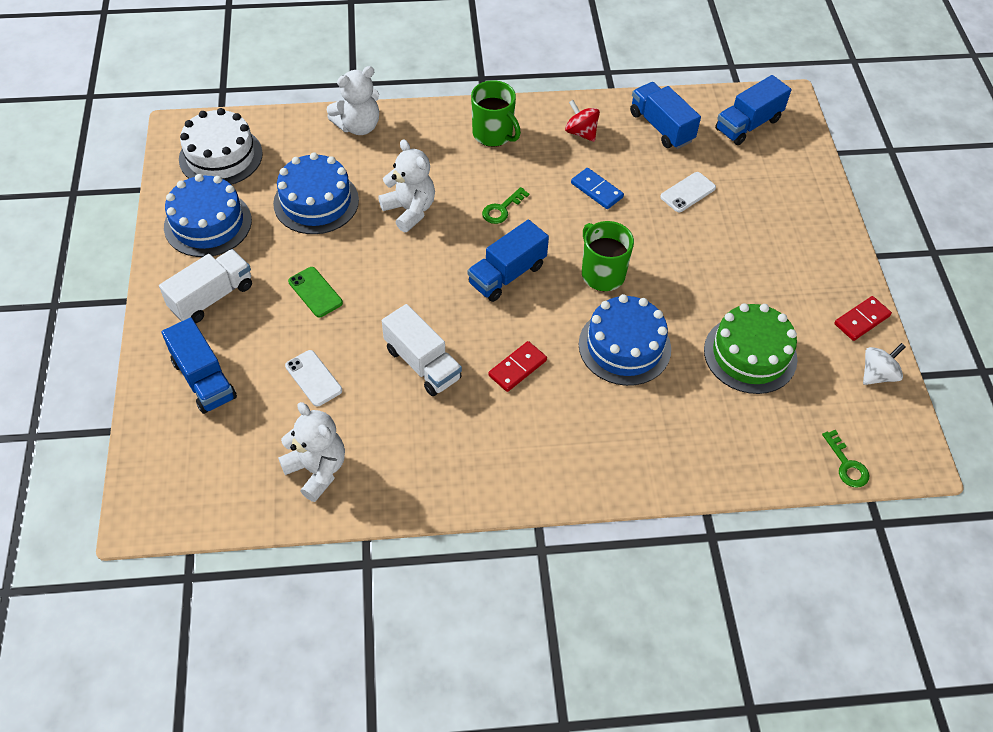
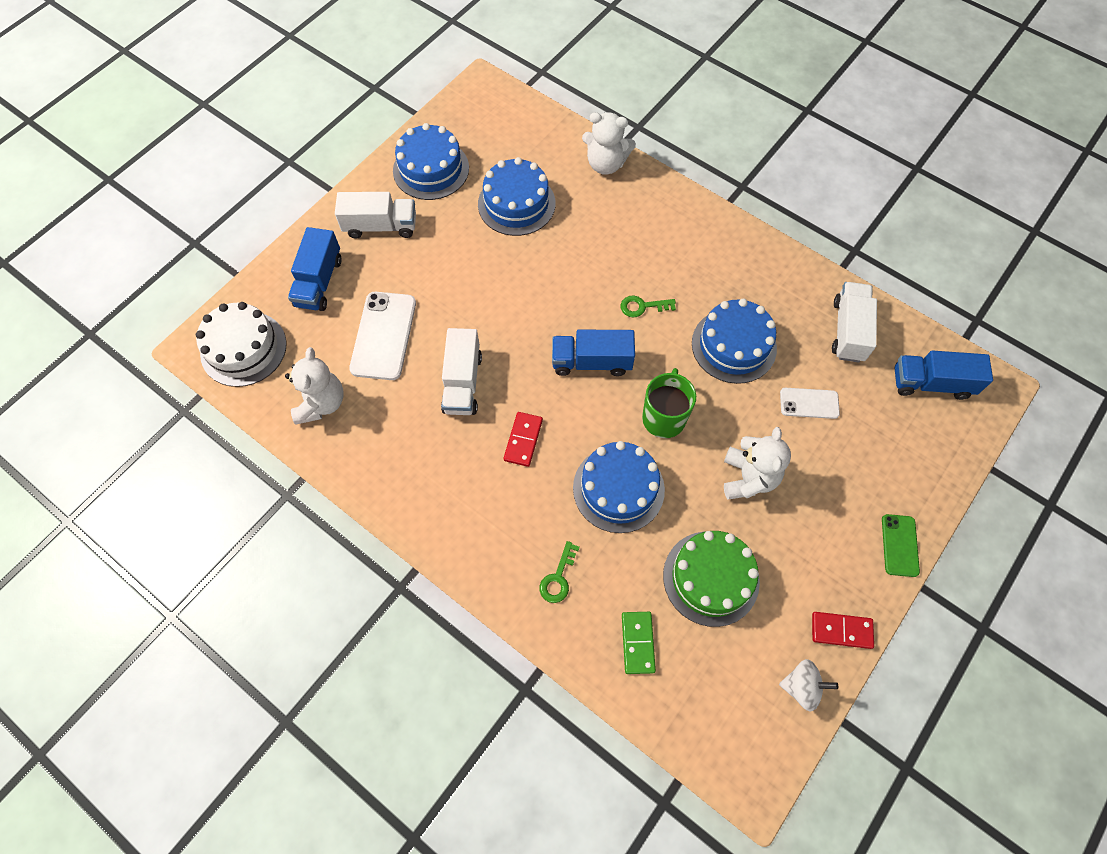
camera: 45 degrees right, 10 degrees up
(220, 156) = (488, 123): white cake -> white cake (243, 348)
(313, 378) = (383, 336): white phone -> white phone, size x1.74
(315, 292) = (447, 273): green phone -> green phone (899, 545)
(410, 210) = (574, 258): white teddy bear -> white teddy bear (748, 478)
(493, 134) = (700, 240): green mug -> none
(517, 368) = (523, 440): red domino -> red domino turned 75 degrees counterclockwise
(581, 132) = (773, 288): red spinning top -> none
(596, 190) = (733, 345): blue domino -> blue cake
(661, 127) = (848, 330): blue truck -> white truck
(751, 436) = (637, 643): none -> green domino
(846, 464) = (689, 734): green key -> green key (558, 578)

